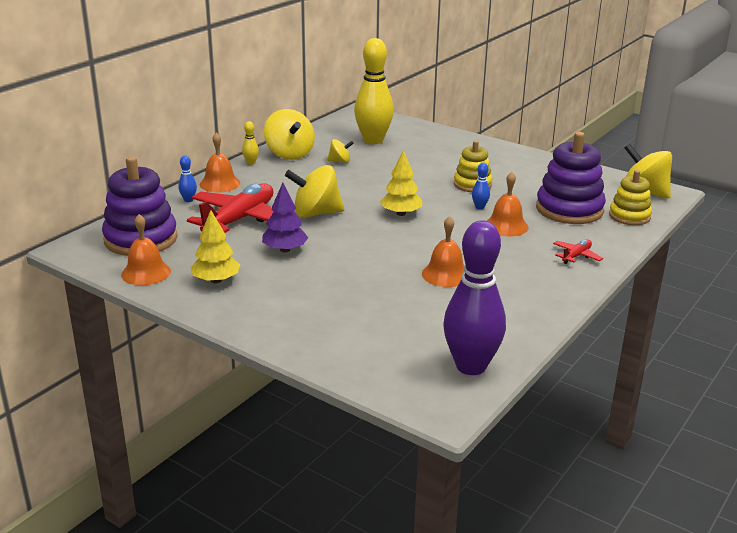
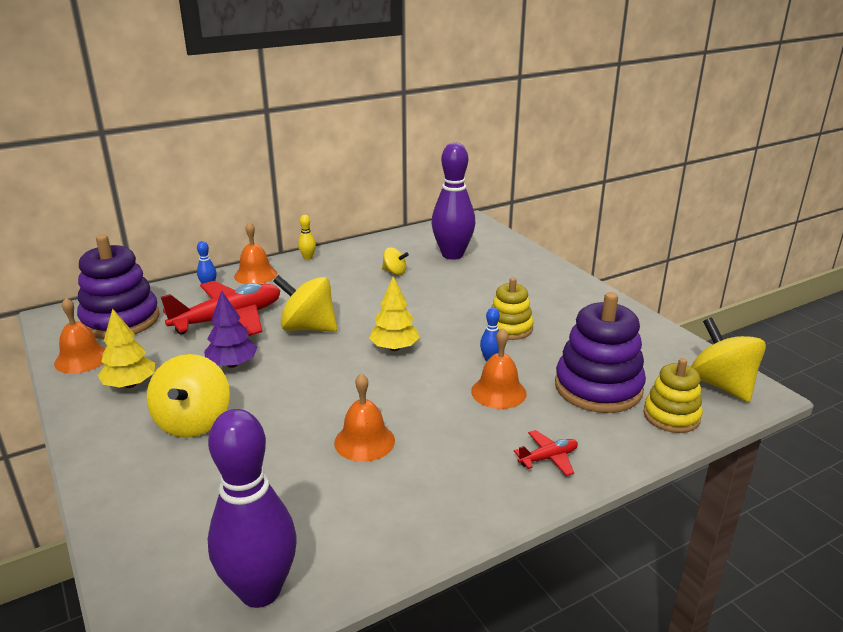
camera: 25 degrees right, 0 degrees up
(289, 154) = (354, 255): yellow spinning top -> yellow spinning top (193, 422)
(373, 140) = (452, 255): yellow bowling pin -> purple bowling pin

